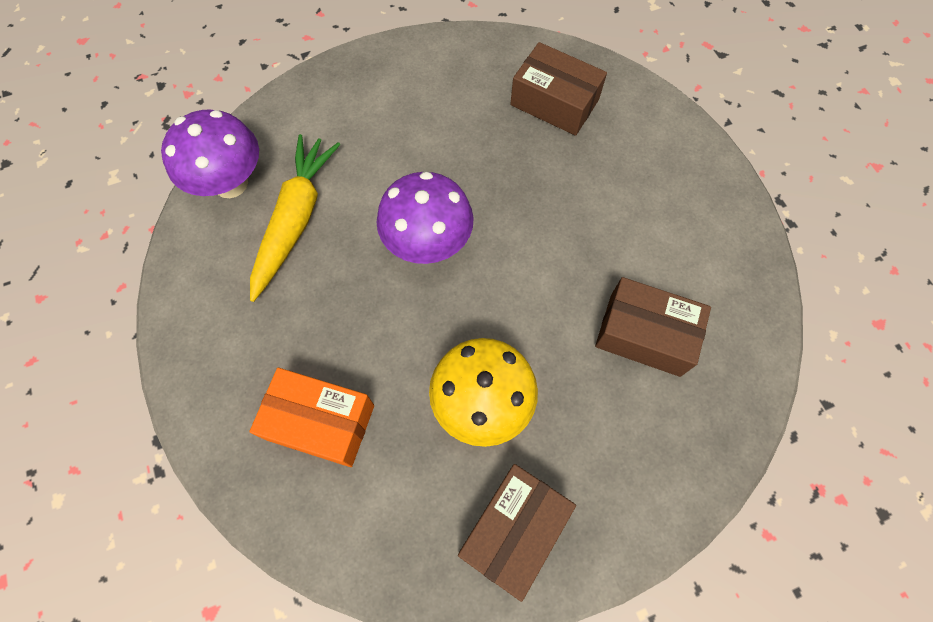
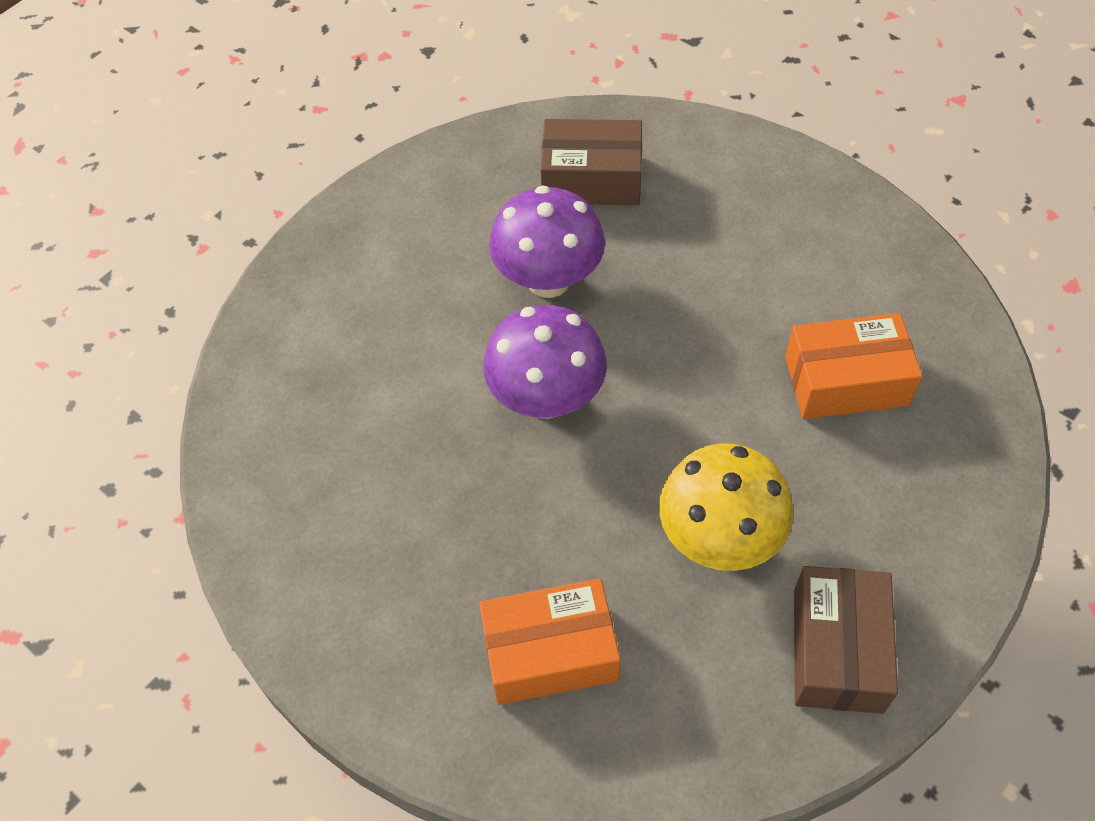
camera: 25 degrees left, 10 degrees down
(230, 183) = (257, 442): purple mushroom -> purple mushroom (548, 280)
(296, 219) = (369, 445): yellow carrot -> none
(644, 334) = (846, 381): brown box -> orange box

